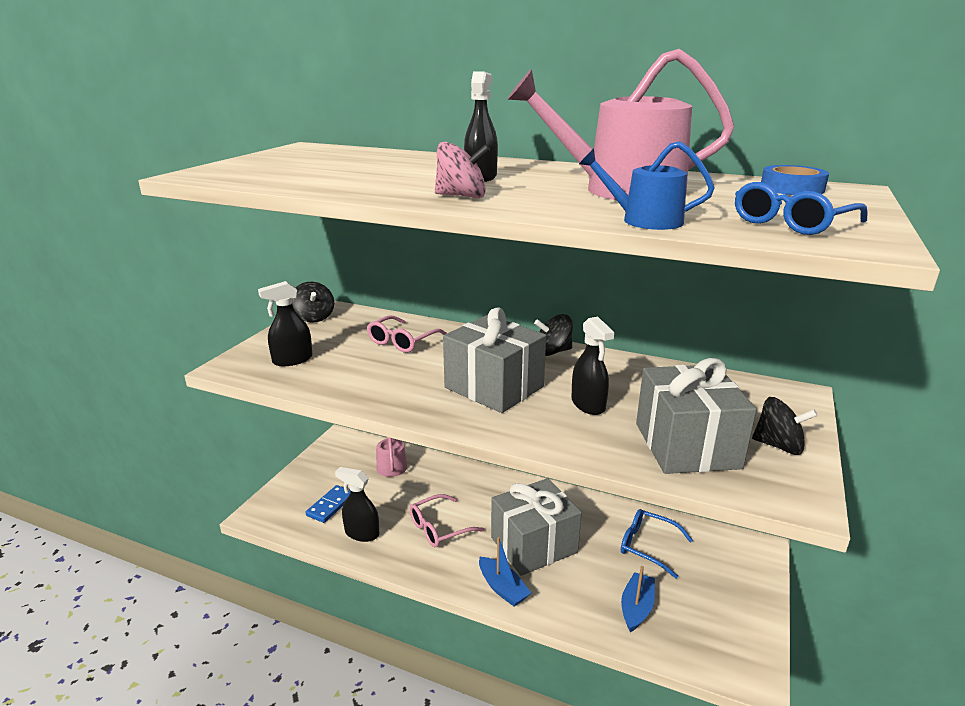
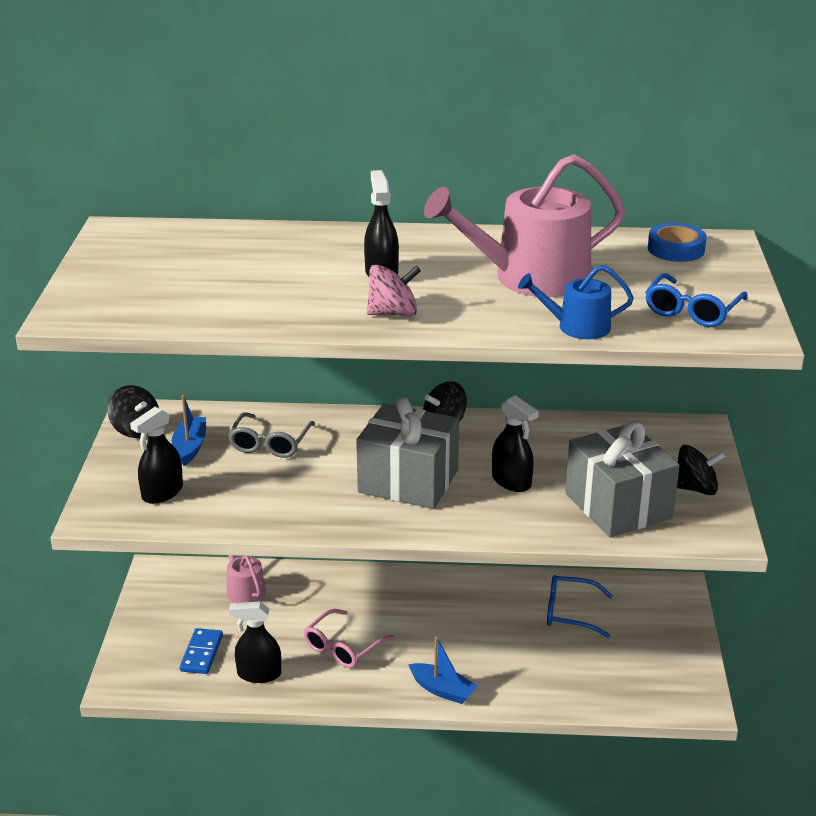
camera: 20 degrees left, 5 degrees up
(402, 341) = (270, 443): pink glasses -> grey glasses
(533, 545) = (454, 639): grey gift -> none
(636, 608) = (580, 674): blue boat -> blue boat (190, 447)

